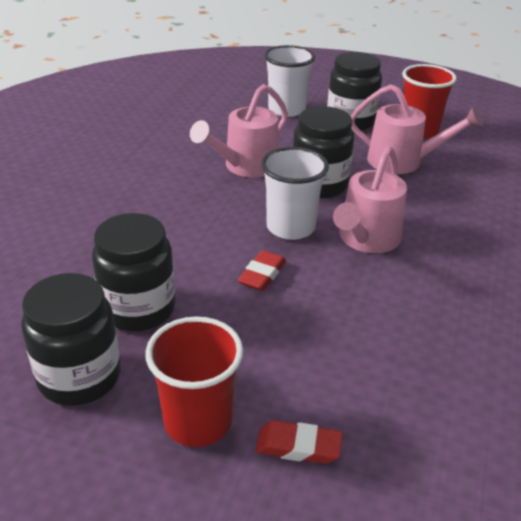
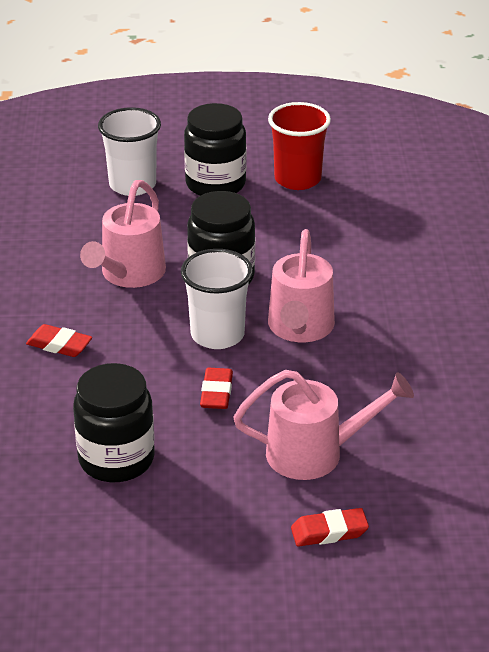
camera: 20 degrees left, 0 degrees up
(79, 377) = (104, 534): black jar -> none
(157, 204) = (59, 345): none -> red eraser
(198, 421) = (234, 538): red cup -> none
(403, 161) = (297, 225): pink watering can -> pink watering can (316, 453)

